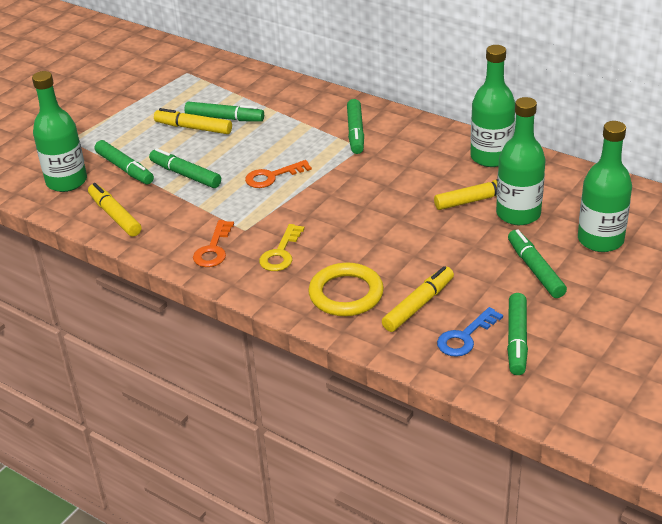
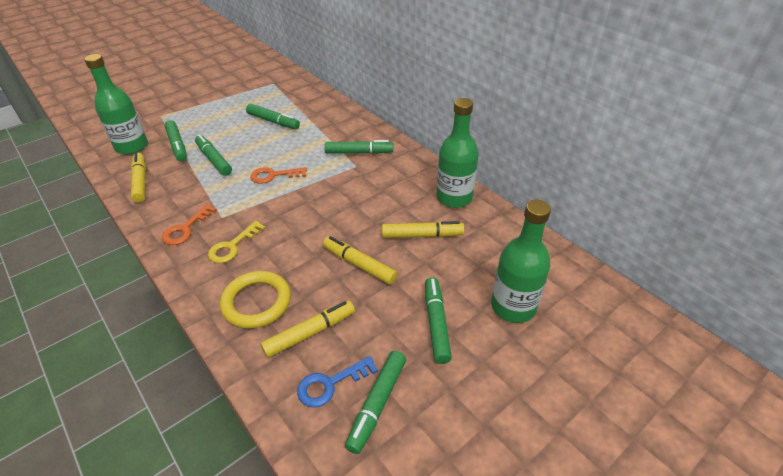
camera: 15 degrees right, 5 degrees up
(193, 128) = (247, 124): yellow marker -> yellow marker (359, 264)
(355, 132) = (359, 152): green marker -> green marker turned 105 degrees counterclockwise
(518, 214) = (450, 258): green bottle -> none

